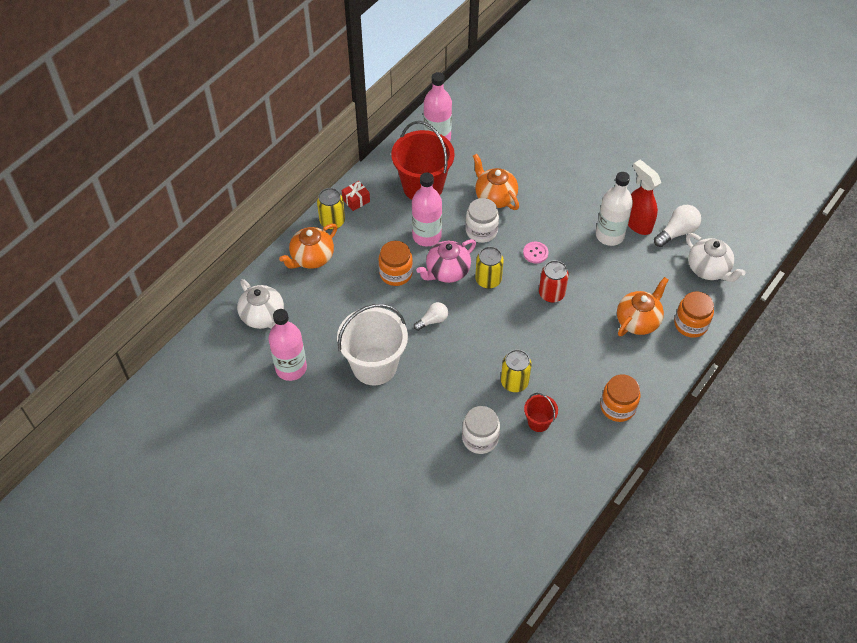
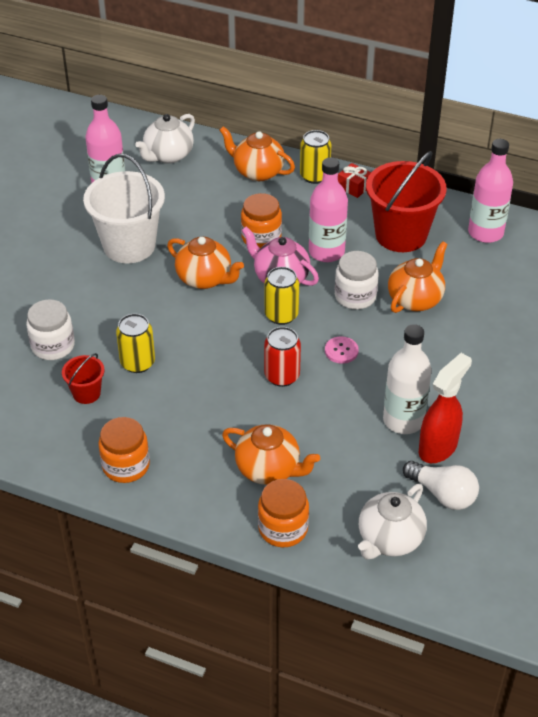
camera: 75 degrees right, 10 degrees down
(432, 320) = (205, 279): white light bulb -> orange teapot

